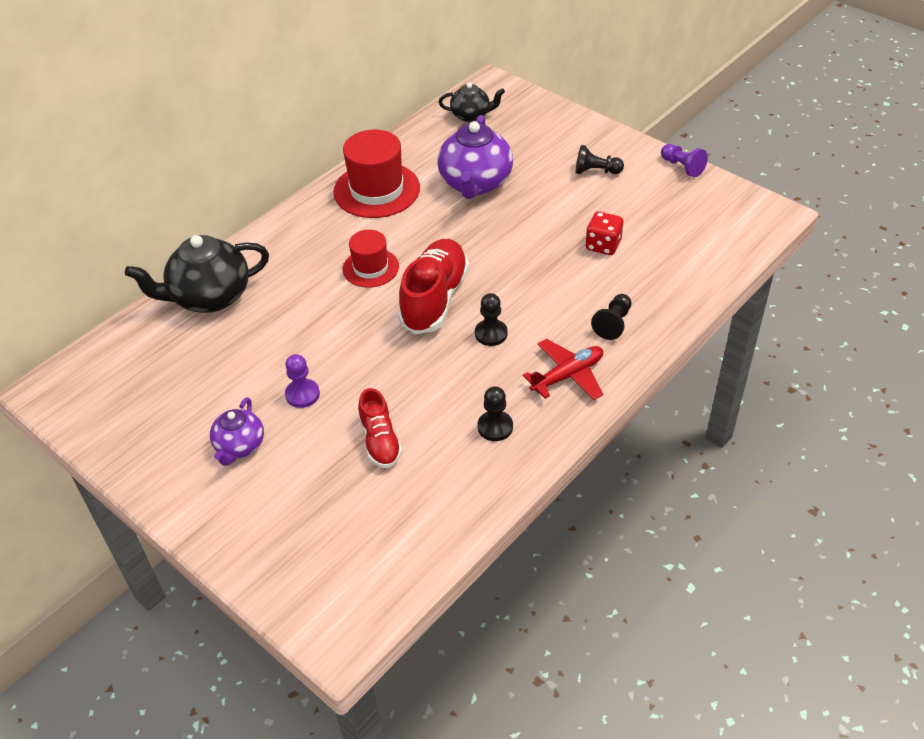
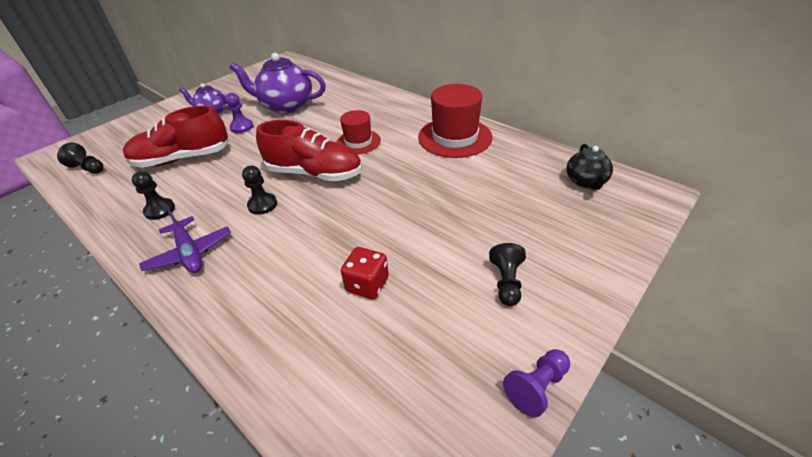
camera: 90 degrees right, 5 degrees down
(209, 297) = (342, 89): black teapot -> none
(380, 441) = (182, 159): red shoe -> red shoe, size x1.70
(475, 184) = (470, 188): purple teapot -> purple teapot (286, 106)
(567, 375) = (189, 253): red plane -> purple plane
(613, 323) = (242, 289): black pawn -> black pawn (88, 168)

